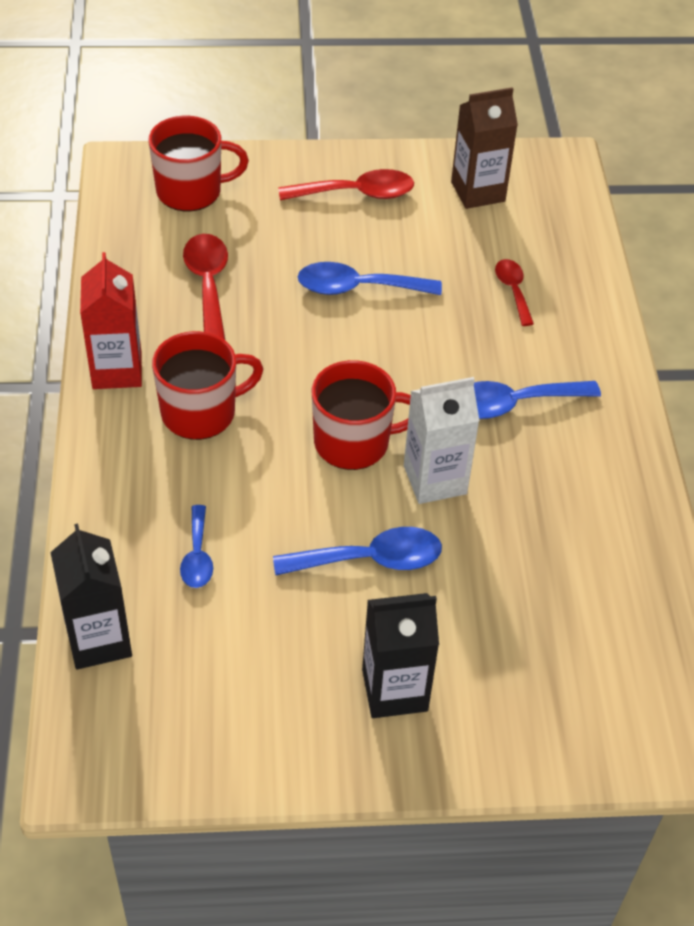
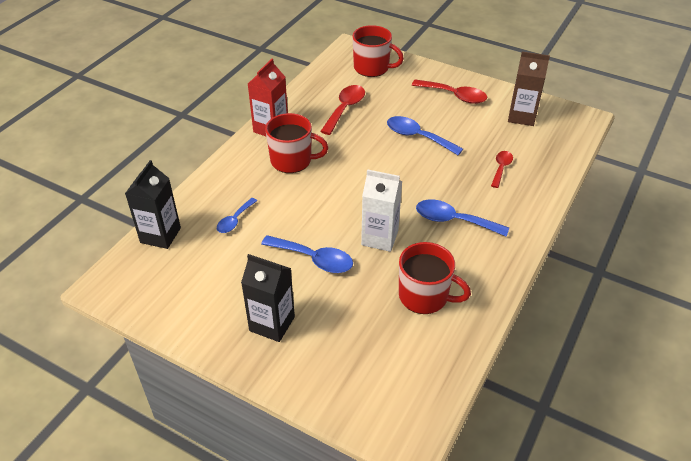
camera: 35 degrees right, 5 degrees down
(354, 442) = (353, 203): red mug -> red mug (424, 296)

